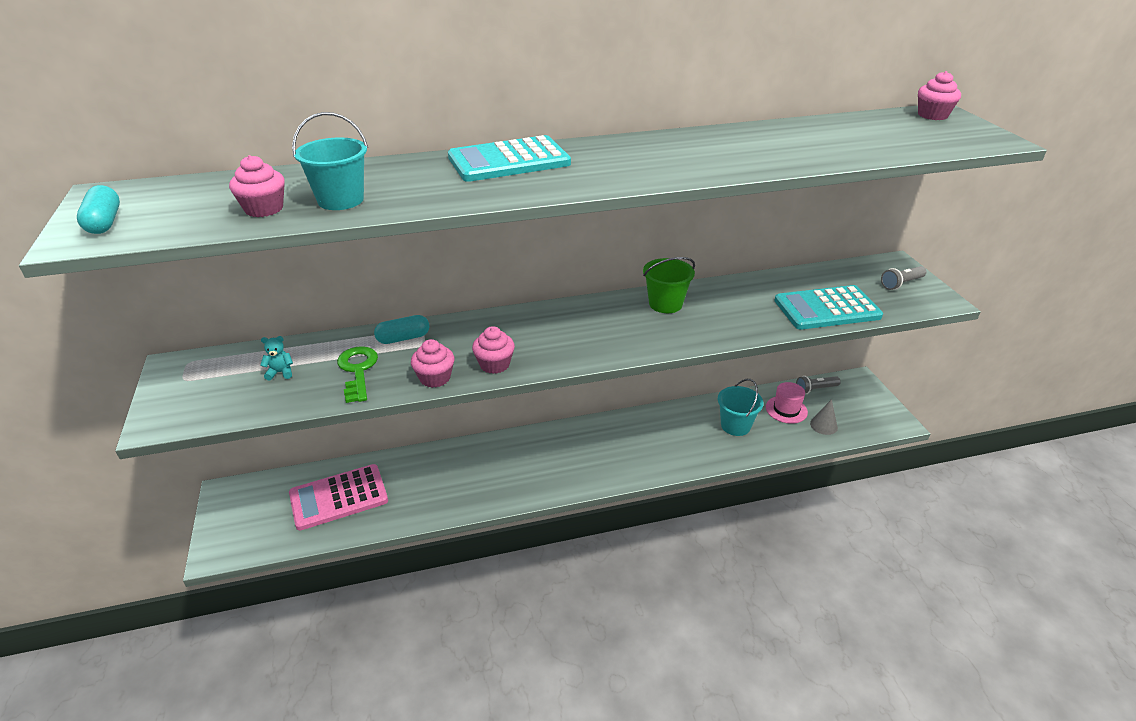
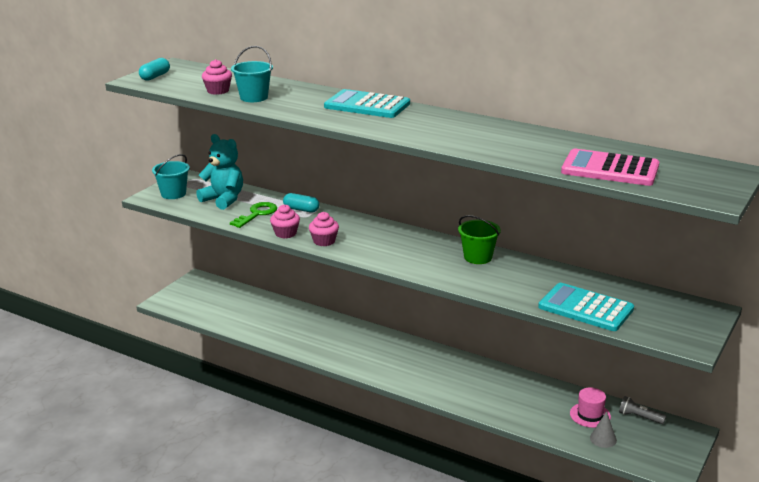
camera: 45 degrees right, 10 degrees down
(280, 372) = (223, 199): turquoise teddy bear -> turquoise teddy bear, size x2.43
(339, 497) = (243, 309): pink calculator -> pink calculator (610, 169)
(735, 425) = (532, 402): turquoise bucket -> turquoise bucket (173, 194)
(901, 284) = (683, 322): grey flashlight -> none
(932, 115) = (718, 169): pink cupcake -> none

